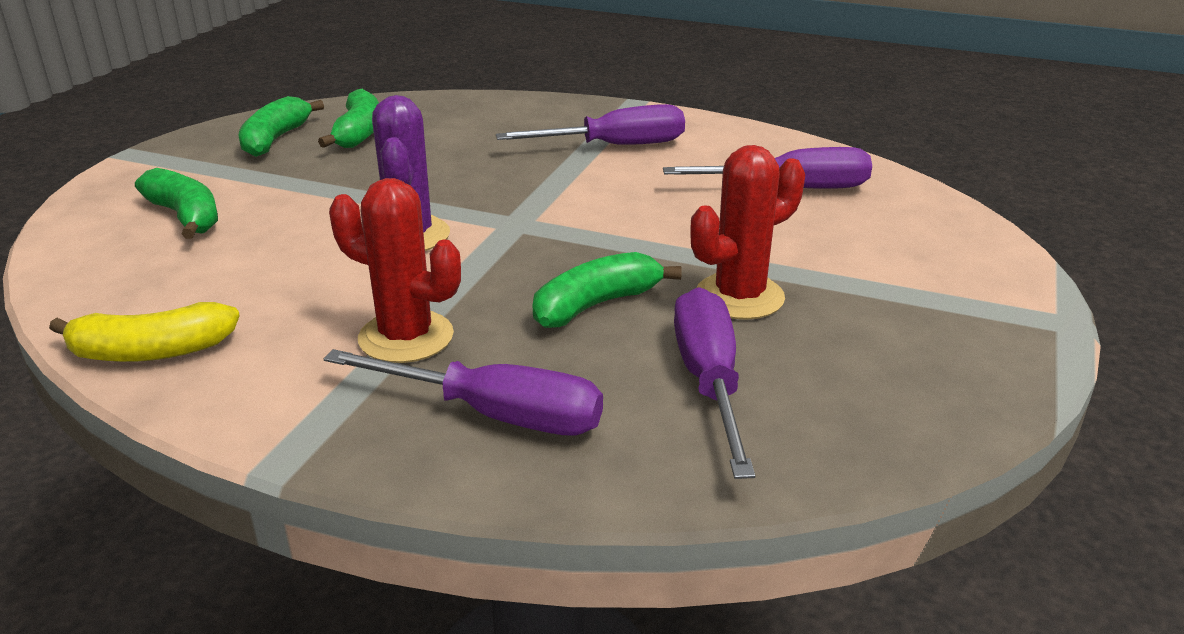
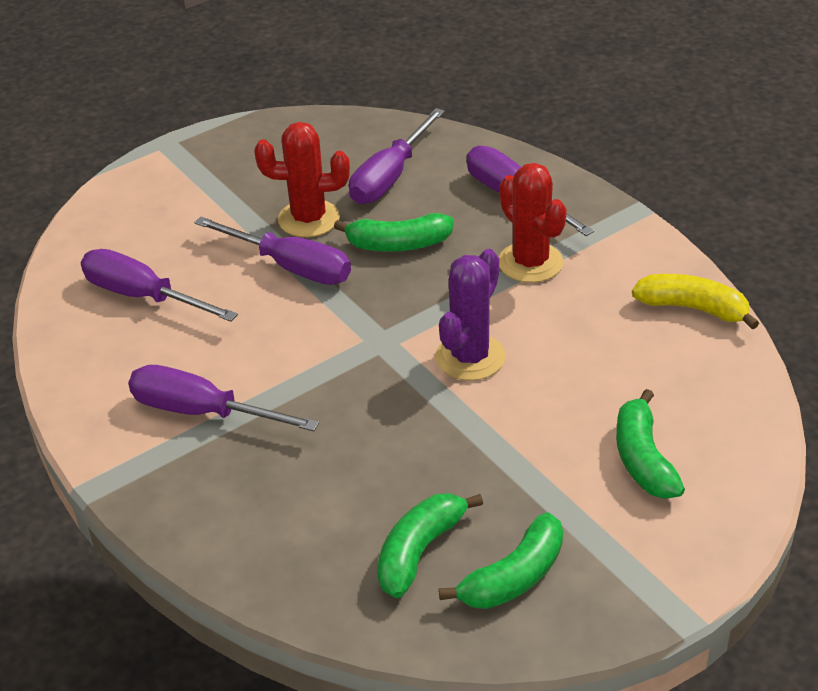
camera: 145 degrees left, 10 degrees up
(688, 249) = (291, 267): none -> purple screwdriver

